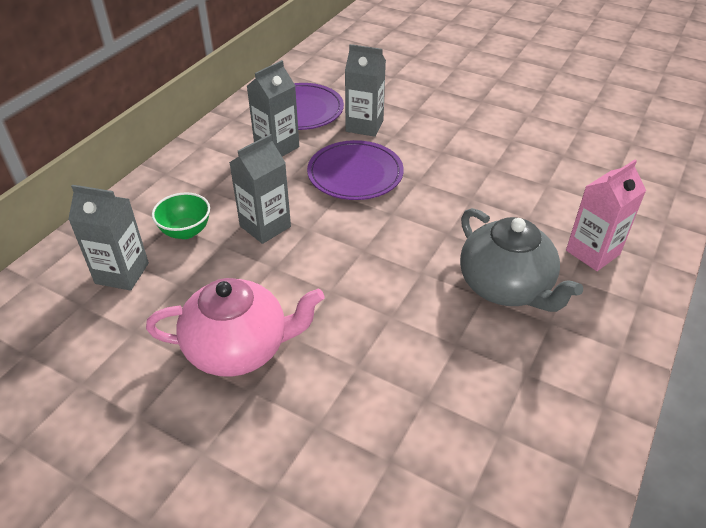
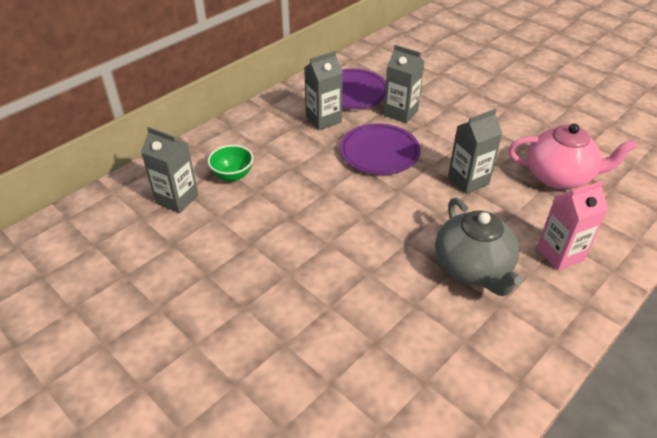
camera: 15 degrees right, 0 degrees up
(239, 348) = (245, 273): pink teapot -> pink teapot (559, 176)
(265, 226) = (294, 182): grey carton -> grey carton (468, 180)

